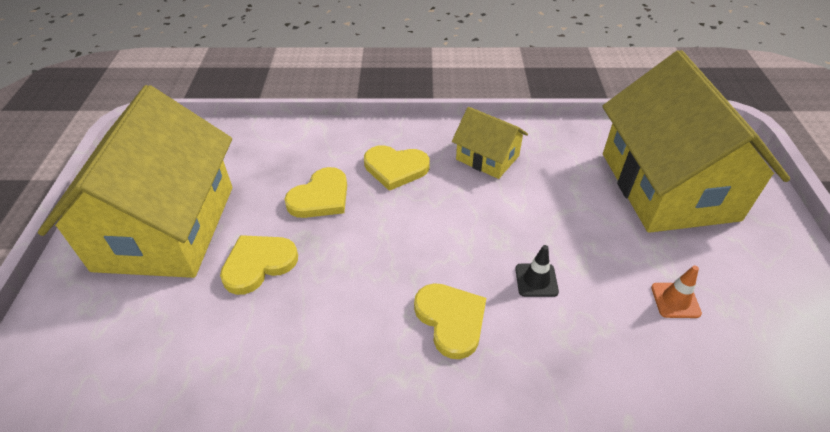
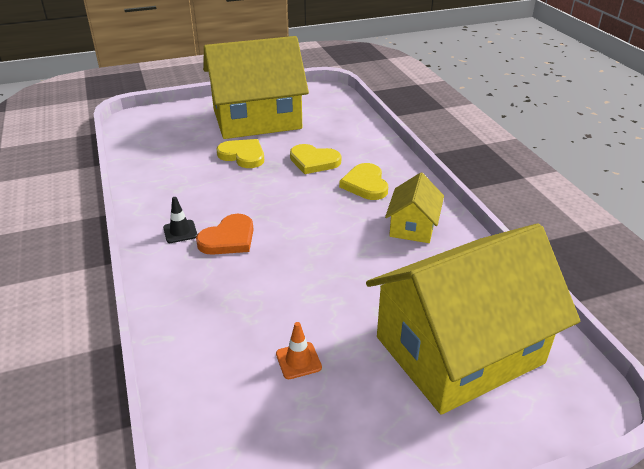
camera: 70 degrees right, 10 degrees down
(451, 320) = (228, 238): yellow heart -> orange heart
(536, 280) = (283, 273): black traffic cone -> black traffic cone (180, 232)

